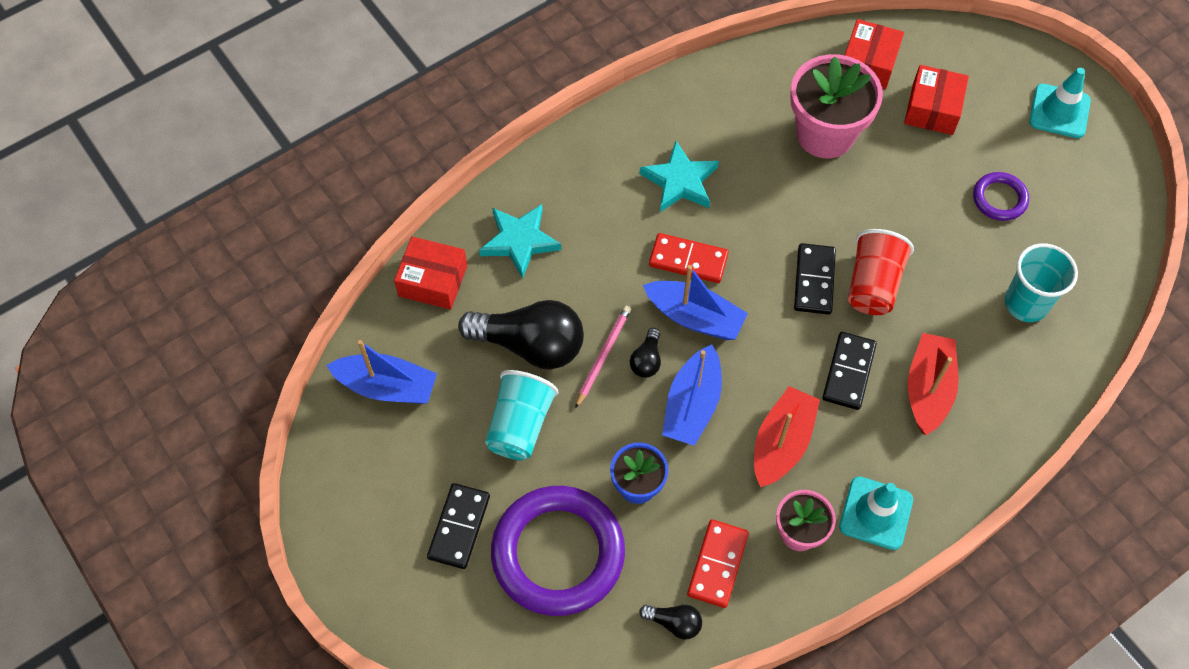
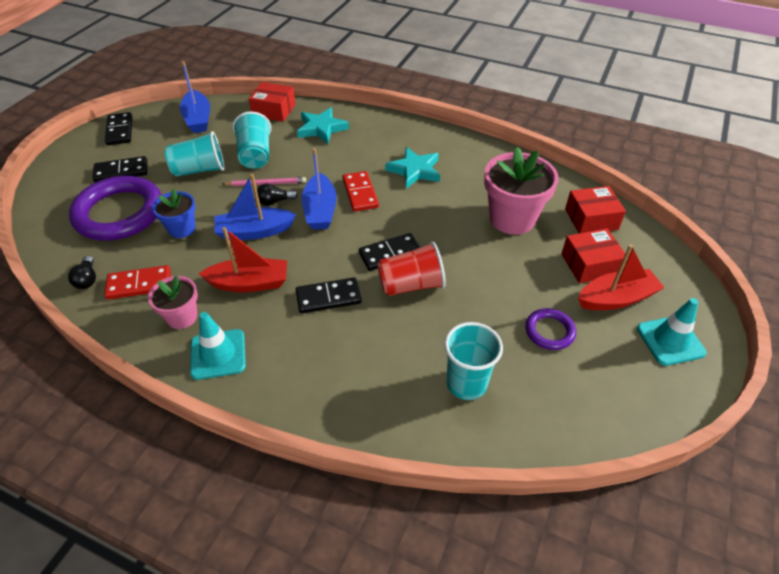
camera: 60 degrees right, 15 degrees down
(345, 503) = (119, 131): none -> black domino
(433, 281) = (274, 110): red box -> red box turned 60 degrees counterclockwise
(530, 345) = (255, 155): black light bulb -> turquoise cup
(928, 389) = (343, 348): red boat -> red boat (616, 298)

